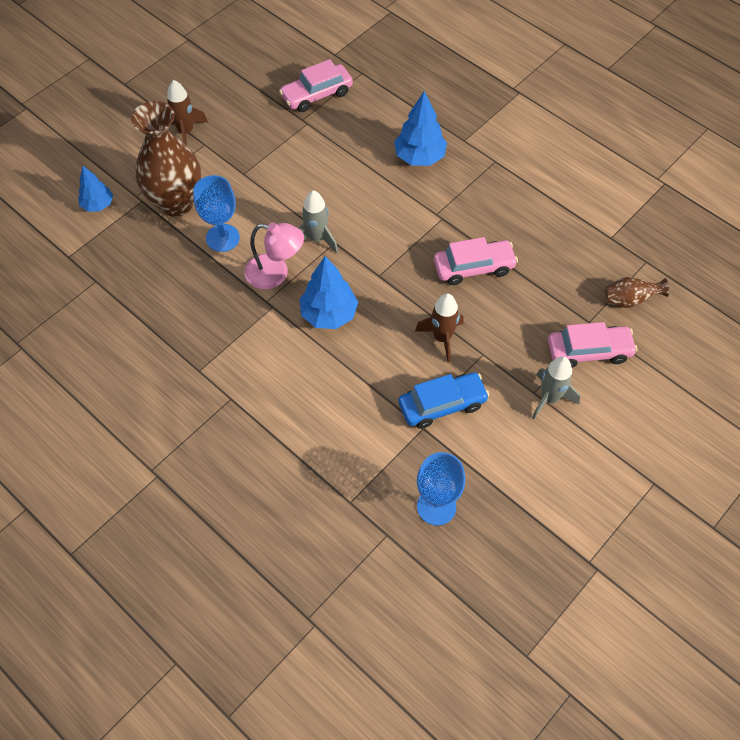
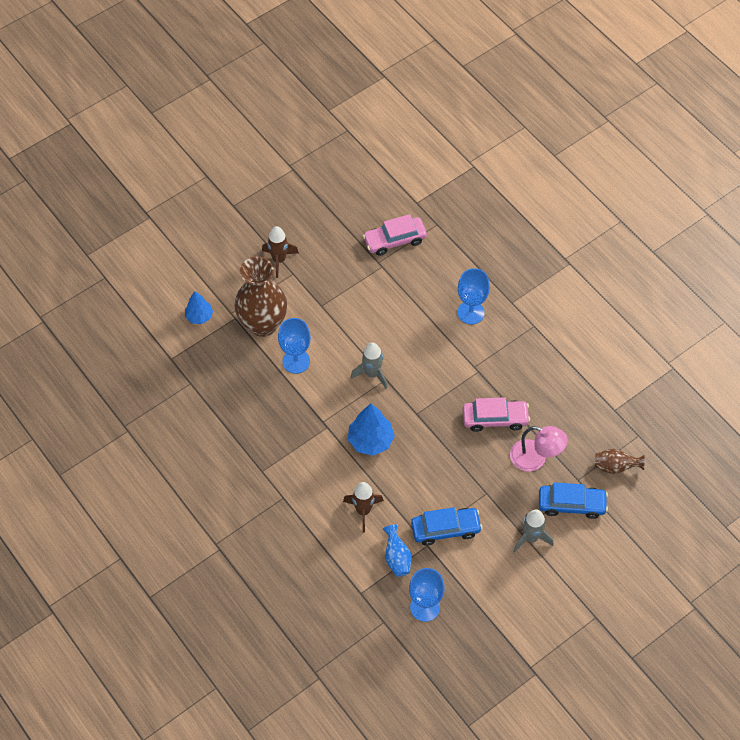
camera: 10 degrees right, 0 degrees up
(275, 274) = (334, 399): pink lamp -> pink lamp (535, 458)
(388, 449) = (397, 557): none -> blue vase
(419, 157) = (470, 312): blue tree -> blue goblet
(442, 338) = (456, 475): brown rocket -> brown rocket (363, 511)
(589, 351) = (571, 504): pink car -> blue car

